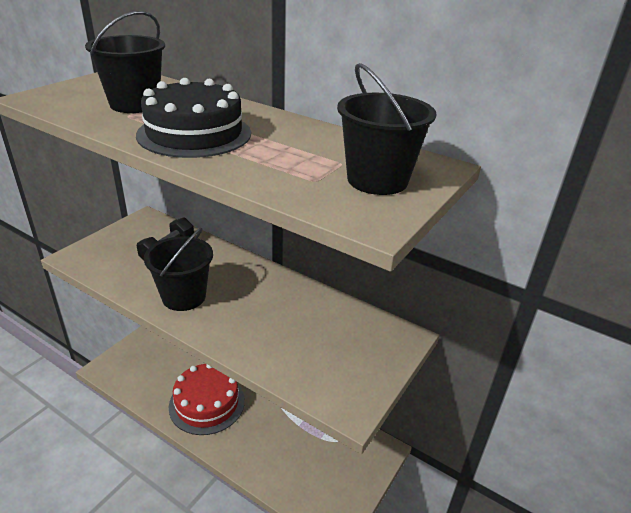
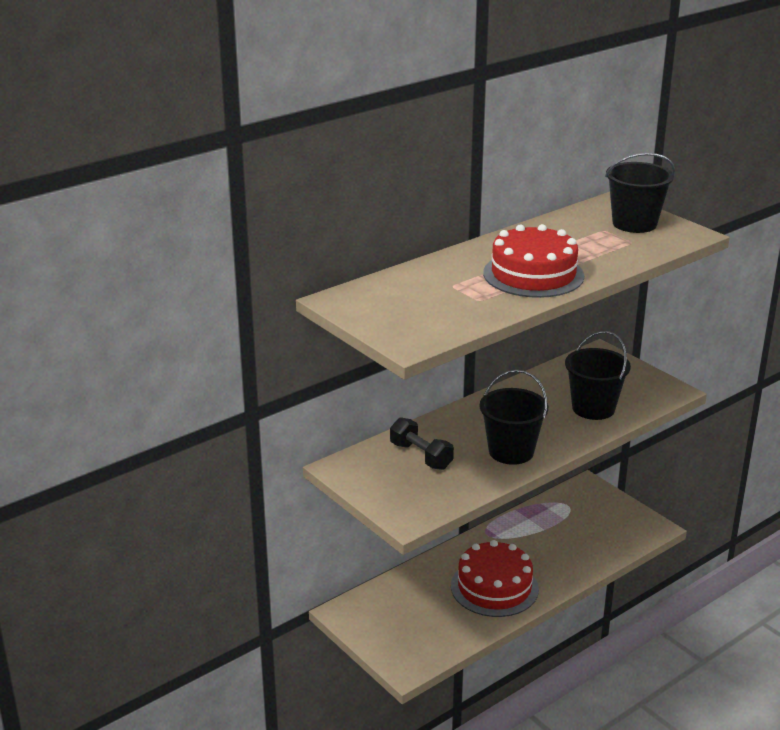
camera: 70 degrees left, 5 degrees down
(135, 104) = (448, 296): black bucket -> black bucket (593, 408)
(194, 134) = (533, 274): black cake -> red cake

